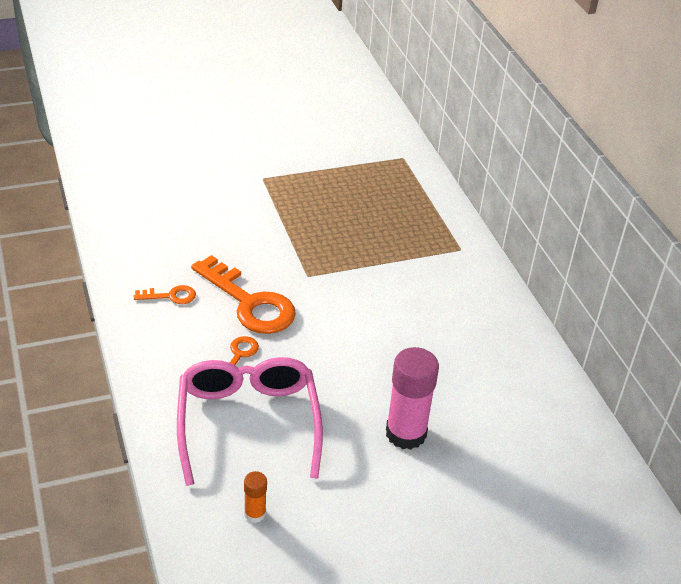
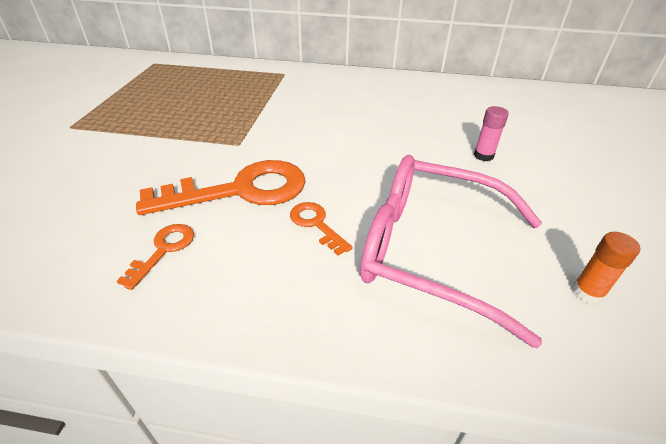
camera: 60 degrees left, 0 degrees up
(406, 433) = (483, 155): pink glue stick -> pink glue stick, size x0.49

